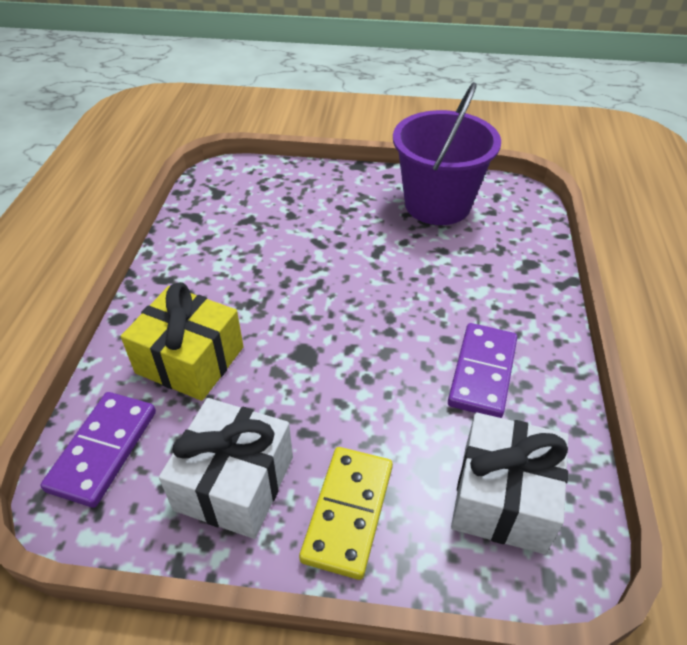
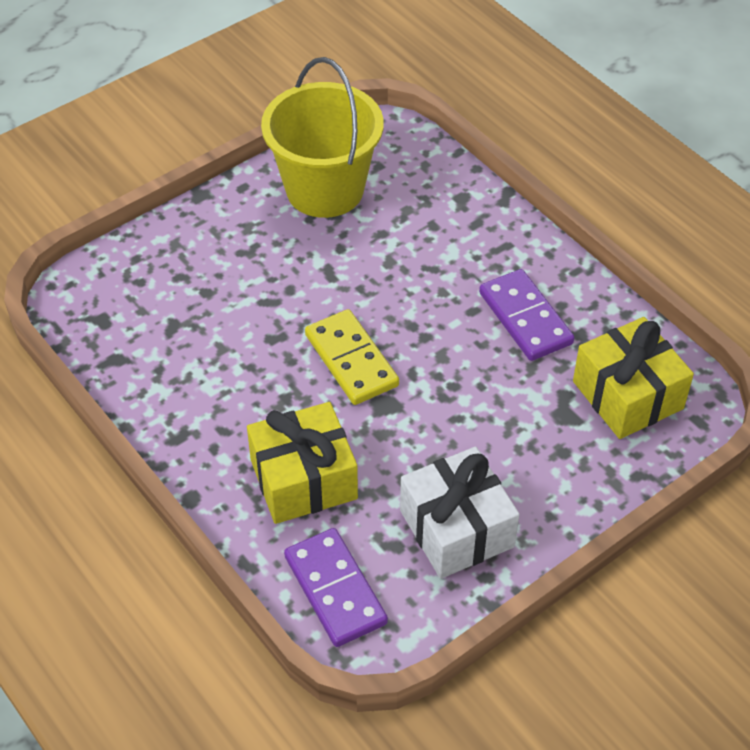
camera: 45 degrees left, 5 degrees up
(348, 512) = (549, 483): yellow domino -> yellow domino (351, 360)
(437, 204) = (325, 189): purple bucket -> yellow bucket
(503, 498) = (627, 395): white gift -> yellow gift

